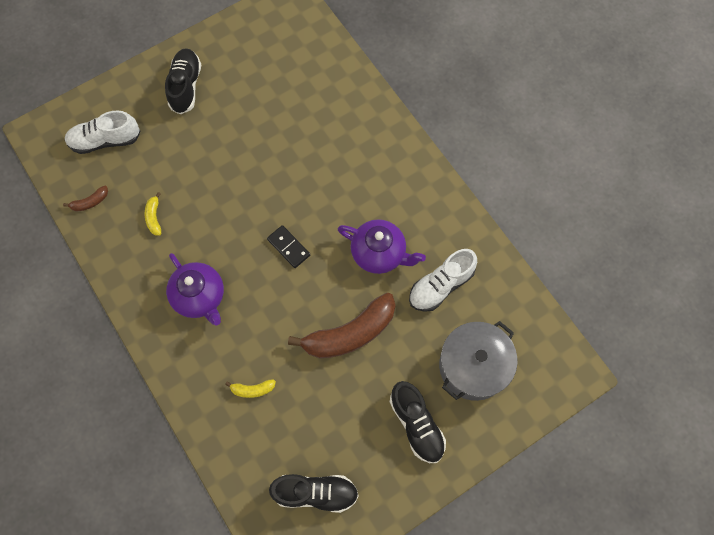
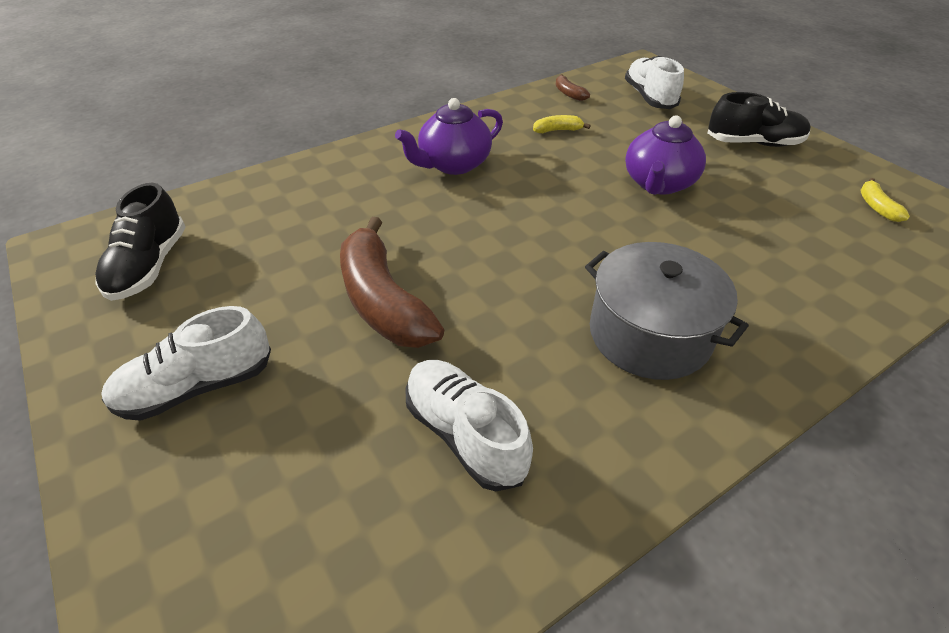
camera: 90 degrees right, 25 degrees down
(252, 389) = (319, 208): yellow banana -> yellow banana (876, 206)
(288, 247) = (529, 234): black domino -> none
(379, 253) = (528, 338): purple teapot -> purple teapot (658, 184)
(416, 425) = (197, 387): black shoe -> white shoe
(473, 366) = (280, 489): grey pot -> grey pot (649, 334)

